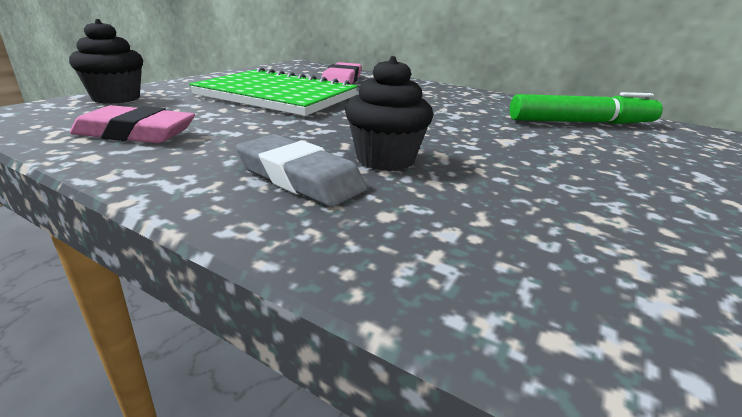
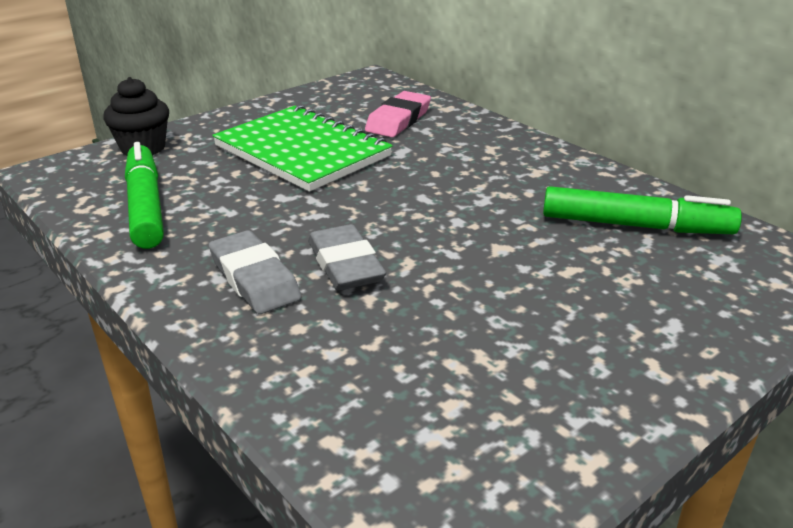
camera: 20 degrees right, 5 degrees up
(136, 133) = (145, 206): pink eraser -> green marker
(385, 160) = (345, 265): black cupcake -> grey eraser

